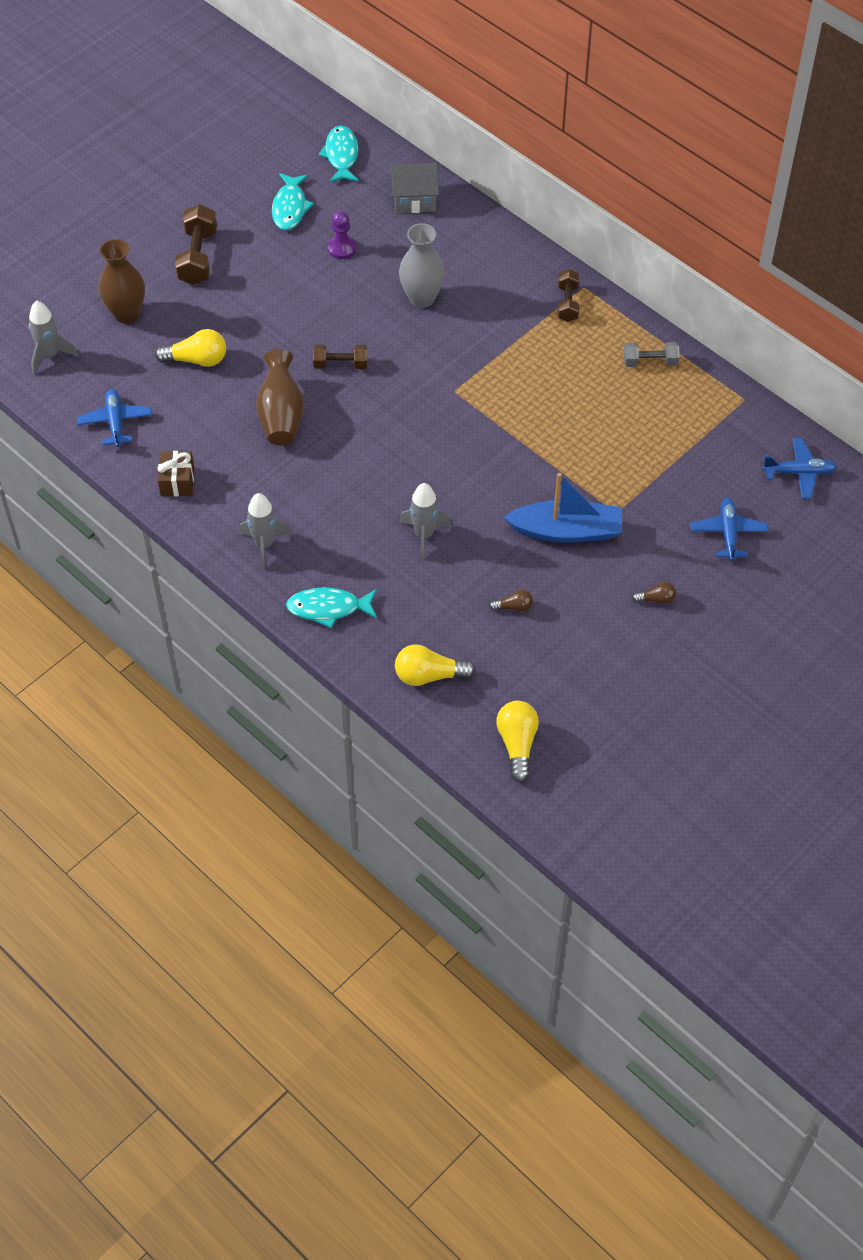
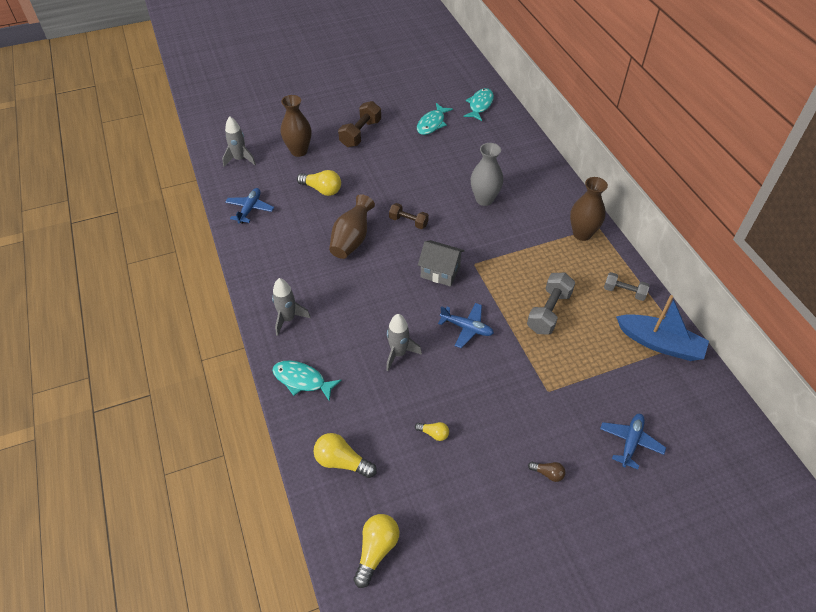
camera: 25 degrees right, 5 degrees down
(177, 481) = (261, 257): brown gift -> none
(342, 248) = (450, 155): purple pawn -> none
(414, 199) = (511, 141): grey house -> grey house (440, 272)
(513, 607) = (433, 433): brown light bulb -> yellow light bulb
(566, 531) = (503, 391): blue boat -> blue boat (660, 343)
(567, 303) = (582, 234): brown dumbbell -> brown vase
(573, 419) = (548, 312): none -> grey dumbbell
(799, 472) = (709, 416): blue plane -> blue plane (466, 328)

